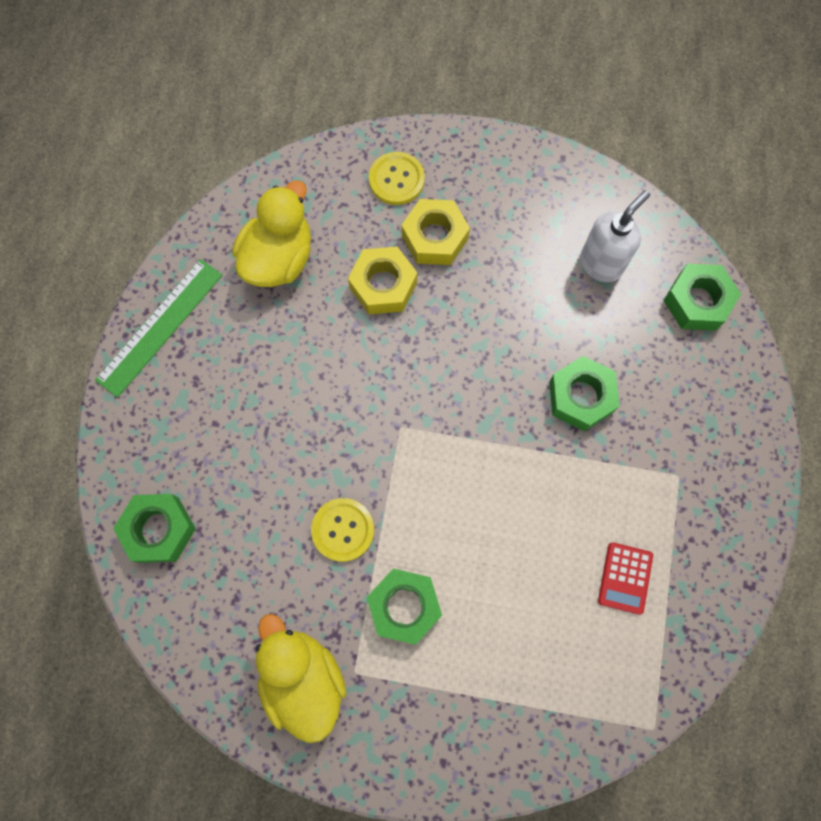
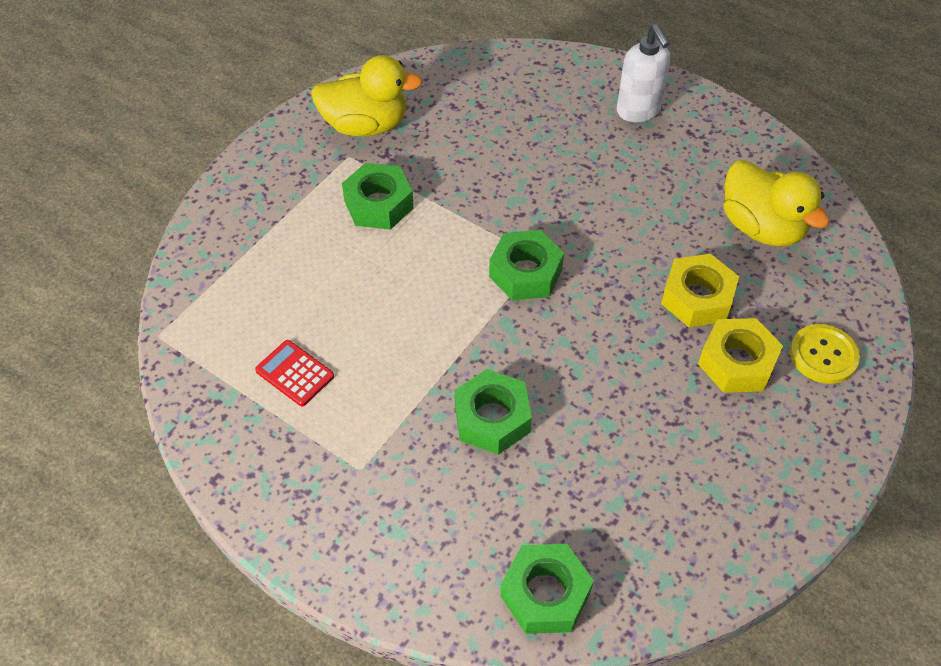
camera: 115 degrees right, 20 degrees down
(159, 530) = (536, 79): green nut -> green nut (525, 273)
(160, 326) = (723, 126): green ruler -> none
(343, 530) = (468, 187): yellow button -> none
(601, 263) = (639, 512): white soap dispenser -> white soap dispenser (638, 111)

